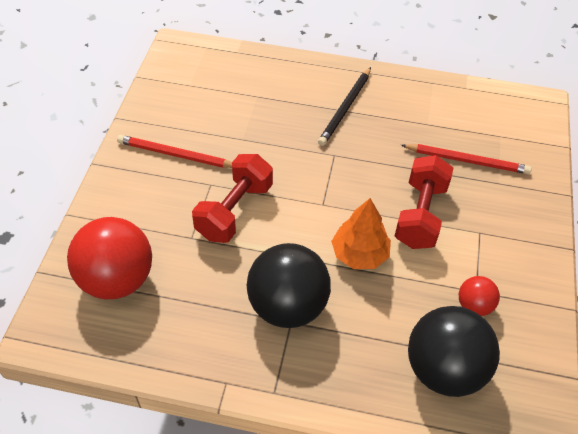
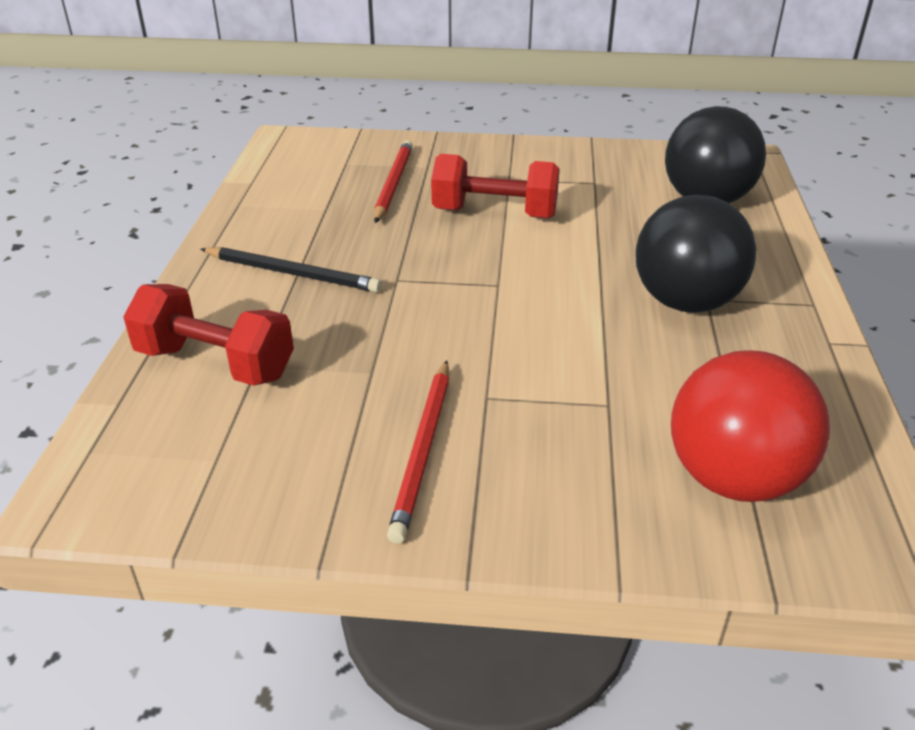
camera: 95 degrees left, 15 degrees down
(234, 211) = (537, 364): red dumbbell -> red dumbbell (215, 363)
(359, 254) = (575, 253): orange tree -> none
(474, 306) = (615, 184): red ball -> none

